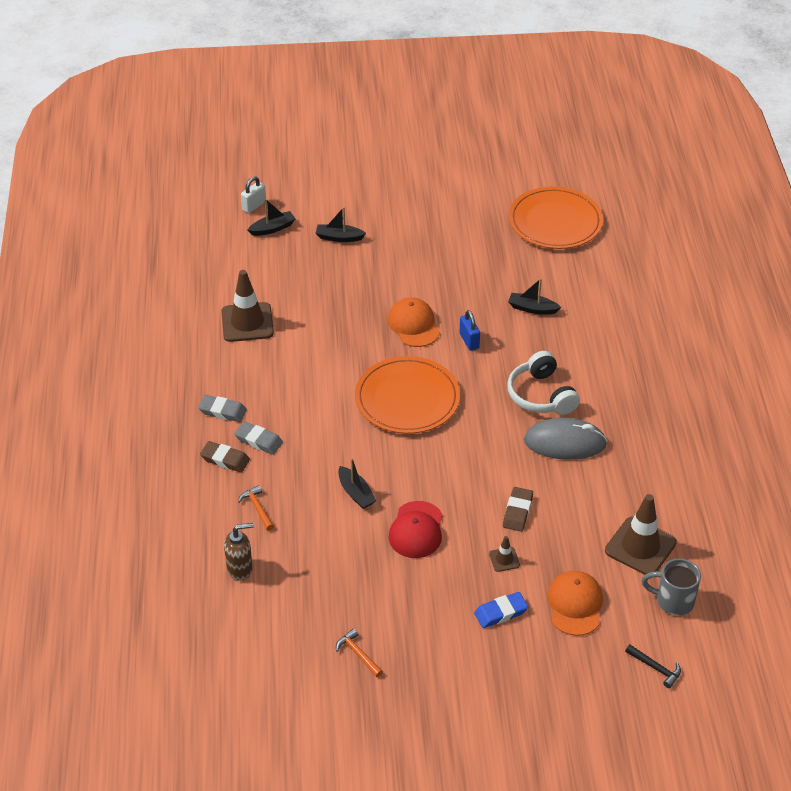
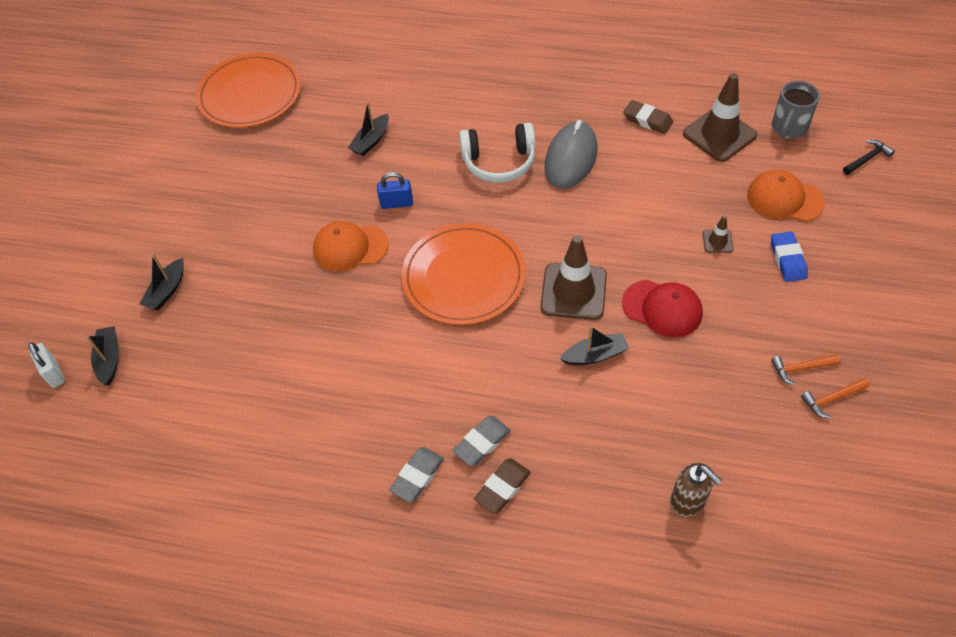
camera: 70 degrees left, 10 degrees up
(240, 569) = (688, 501): brown soap dispenser -> brown soap dispenser turned 135 degrees clockwise
(247, 322) = (269, 419): brown traffic cone -> brown traffic cone (573, 291)
(257, 508) = (594, 464): orange hammer -> orange hammer (801, 368)
(517, 512) = (655, 216): brown eraser -> brown eraser (647, 120)

